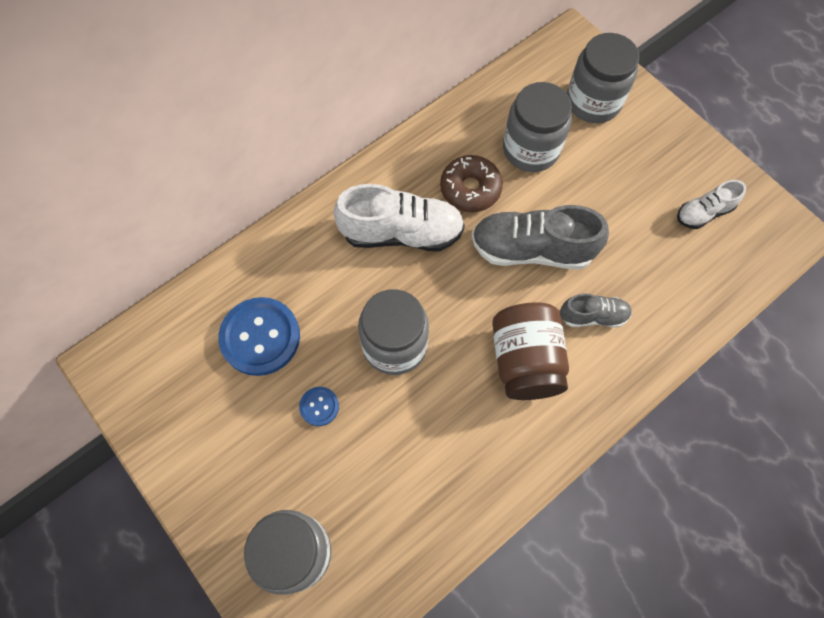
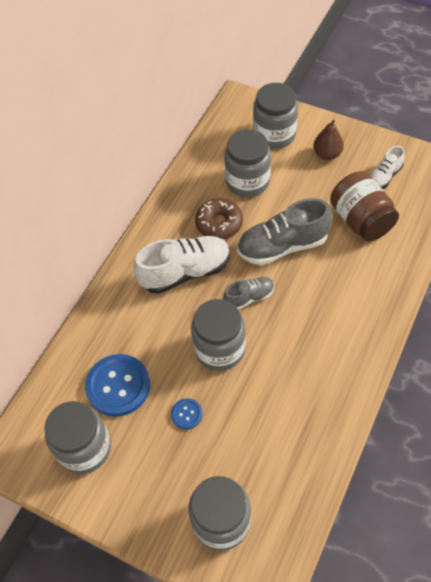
camera: 20 degrees left, 10 degrees down
(190, 393) = (84, 448): none -> grey jar
(525, 361) = (316, 320): brown jar -> brown jar (361, 220)
(593, 316) = (346, 272): grey shoe -> grey shoe (249, 297)
(646, 154) = (327, 154): none -> brown pear

